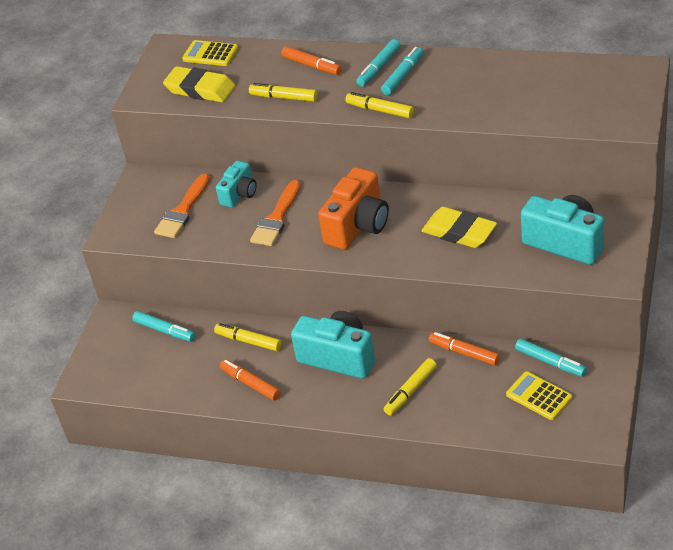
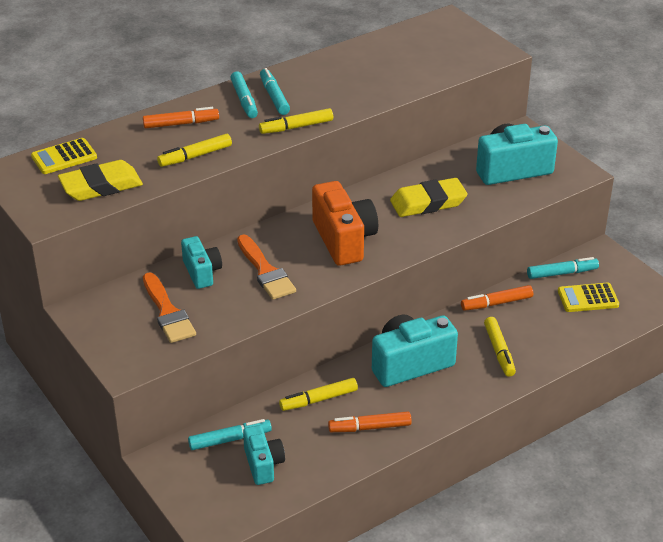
camera: 55 degrees left, 5 degrees down
(160, 361) = (263, 464): none -> turquoise camera

